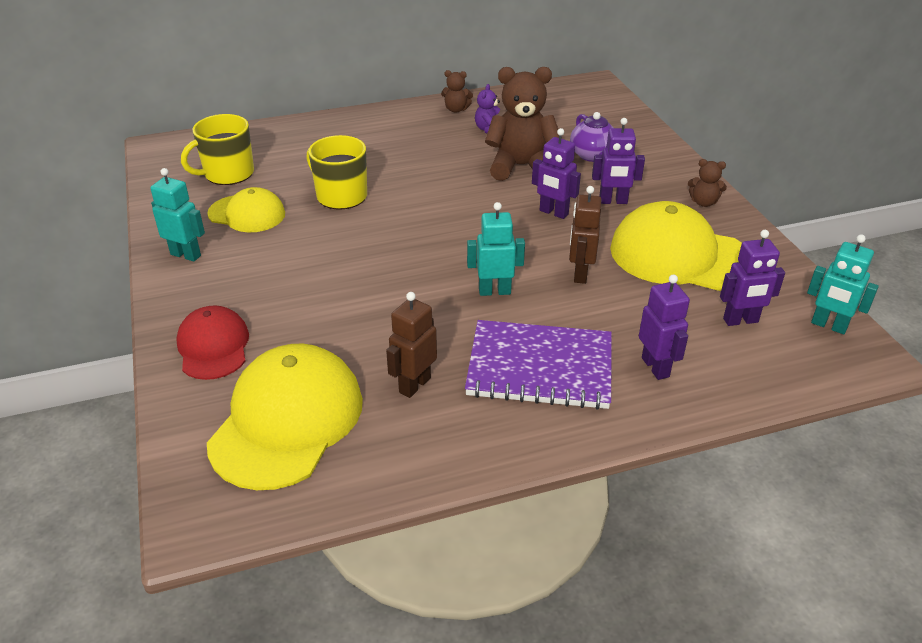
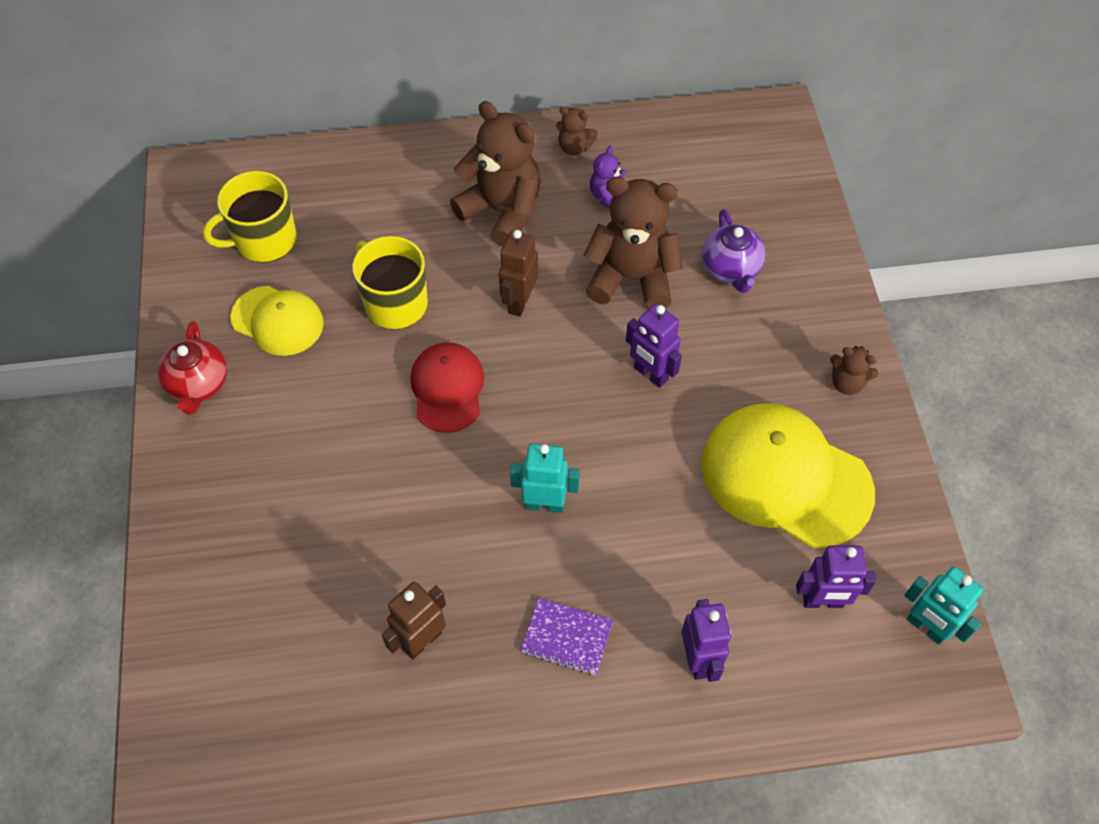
camera: 10 degrees right, 20 degrees up
(186, 255) = (198, 384): turquoise robot -> red teapot
(213, 346) = (213, 543): red cap -> red cap (447, 388)
(287, 421) = (277, 670): yellow cap -> none
(412, 143) = (502, 211): none -> brown teddy bear
(540, 367) = (566, 637): purple notebook -> purple notebook, size x0.50
(580, 274) = (653, 490): brown robot -> brown robot (519, 302)
(613, 201) = (731, 364): purple robot -> none

